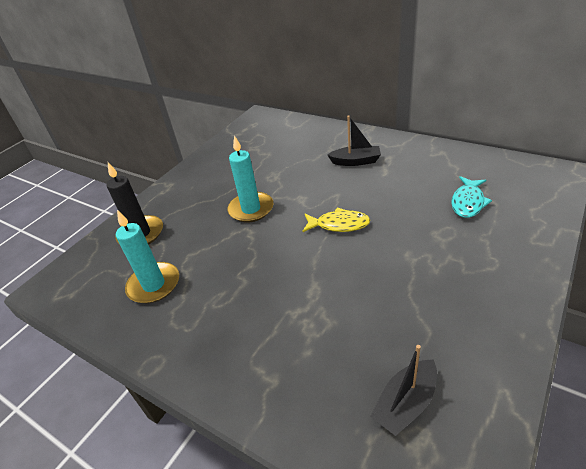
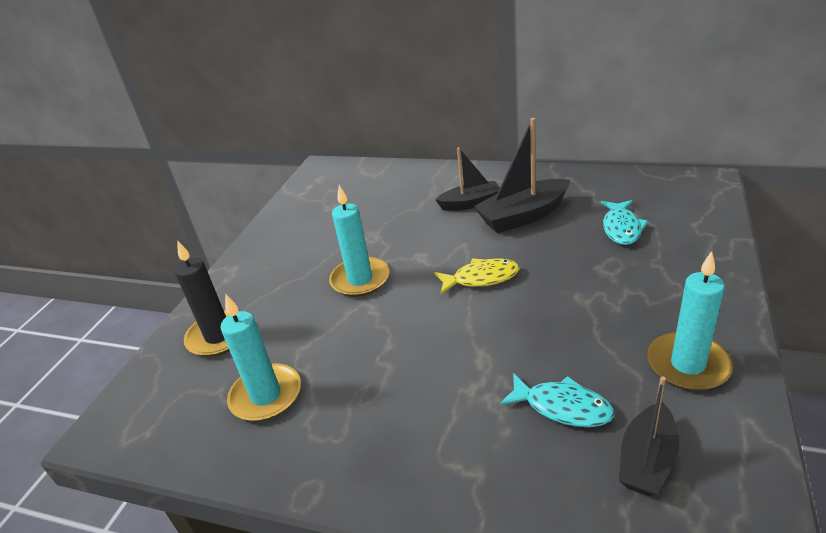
camera: 15 degrees left, 5 degrees down
(357, 343) = (562, 407): none -> turquoise fish
(392, 179) = (523, 216): none -> black boat
(473, 331) = (687, 365): none -> turquoise candle

